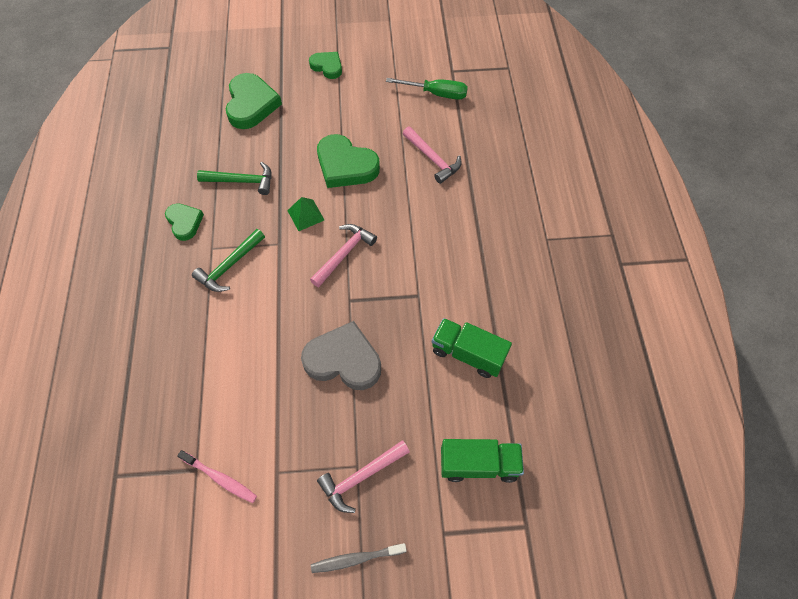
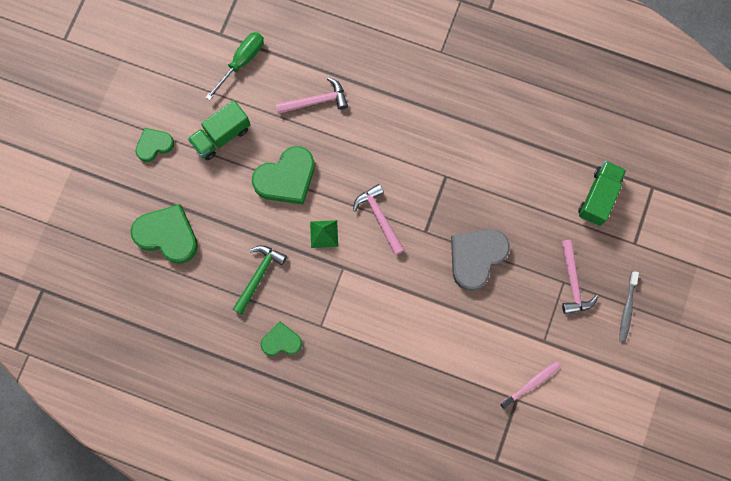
camera: 65 degrees left, 15 degrees up
(229, 266) = (347, 317): green hammer -> none
(468, 354) = (512, 163): green truck -> green truck (221, 136)

